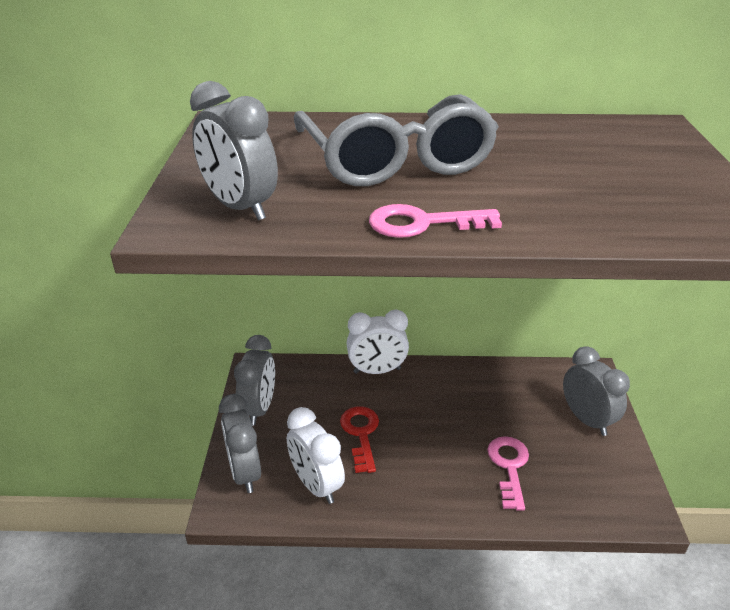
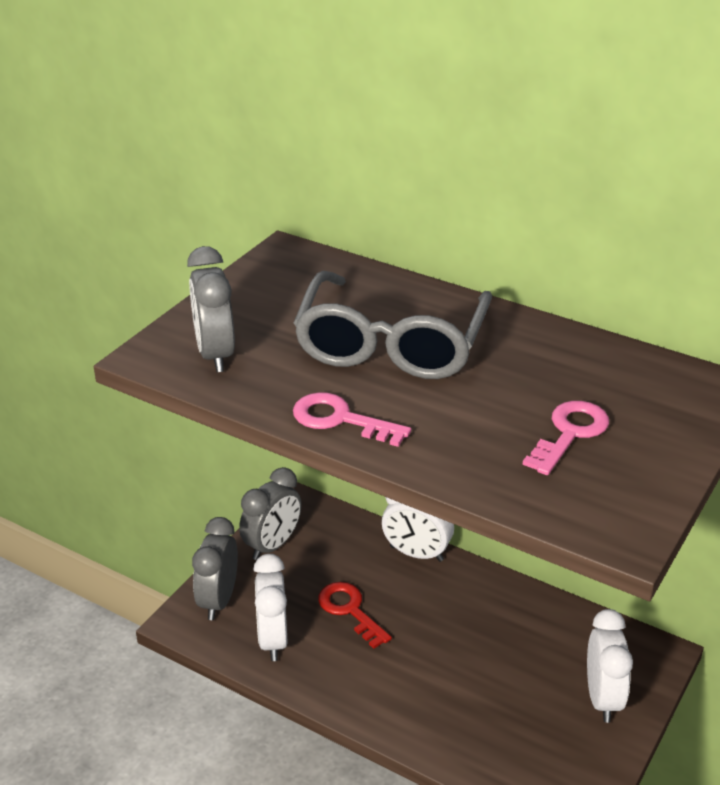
camera: 30 degrees right, 0 degrees up
(361, 434) = (350, 610): red key -> red key turned 60 degrees counterclockwise
(509, 467) = (472, 706): pink key -> pink key (569, 433)
(586, 420) = (602, 698): grey clock -> white clock

